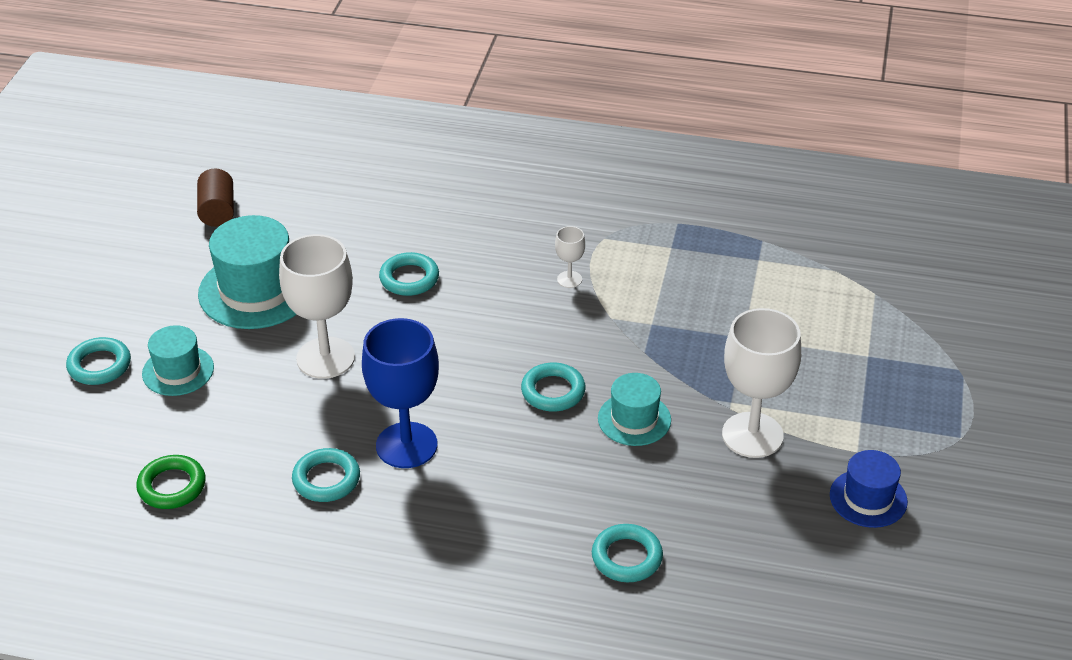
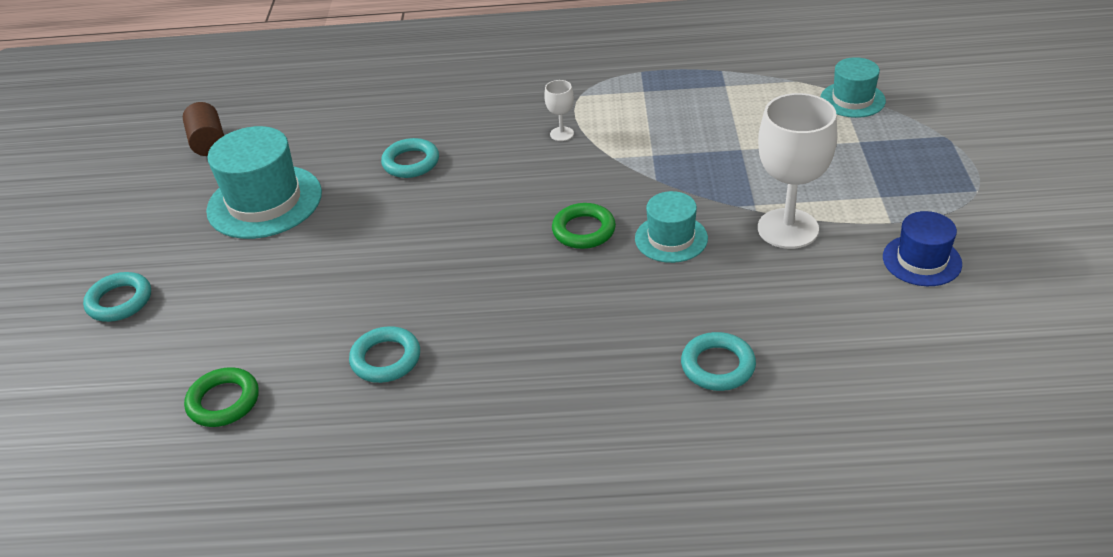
camera: 10 degrees left, 0 degrees up
(178, 371) = (203, 289): turquoise hat -> turquoise hat (852, 99)
(325, 358) = (351, 247): white goblet -> none
(406, 445) = (457, 309): blue goblet -> none
(553, 391) = (583, 230): turquoise ring -> green ring

